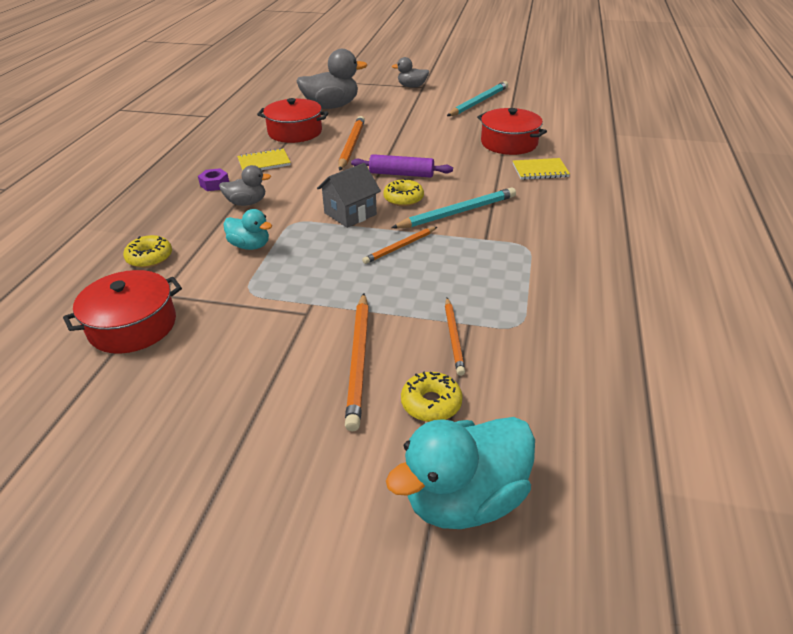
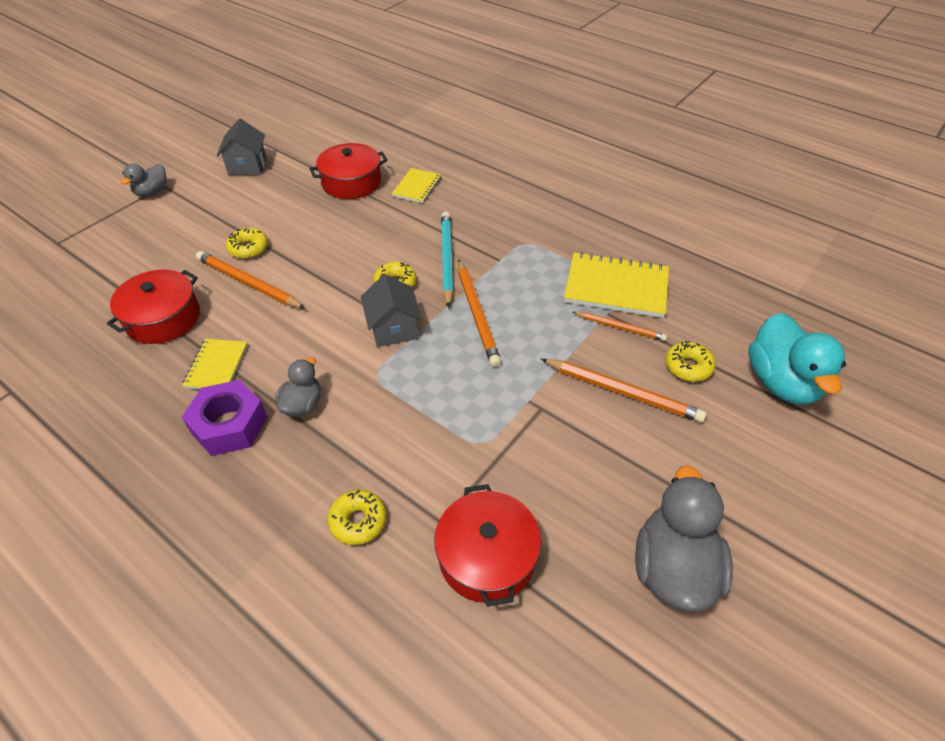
camera: 65 degrees left, 10 degrees up
(214, 184) = (229, 425): purple nut -> purple nut, size x1.94
(250, 246) = (398, 422): turquoise duck -> none
(331, 106) = (128, 268): grey duck -> grey duck (673, 568)
(387, 133) = (248, 248): none -> yellow donut
(400, 247) = (476, 314): orange pencil -> orange pencil, size x1.62
(401, 174) = (347, 269): purple rolling pin -> none
(478, 102) = (247, 165): turquoise pencil -> grey house
(516, 320) = (616, 287): none -> yellow notebook

